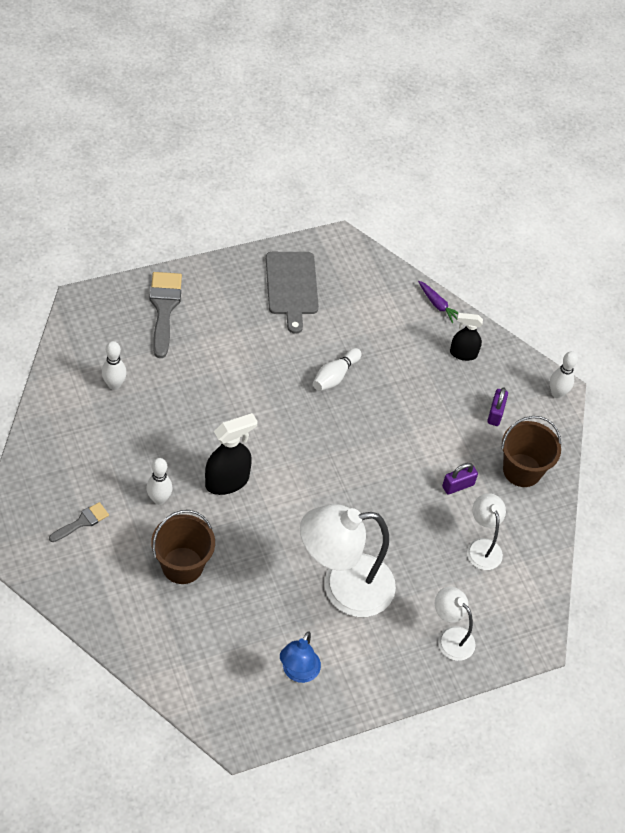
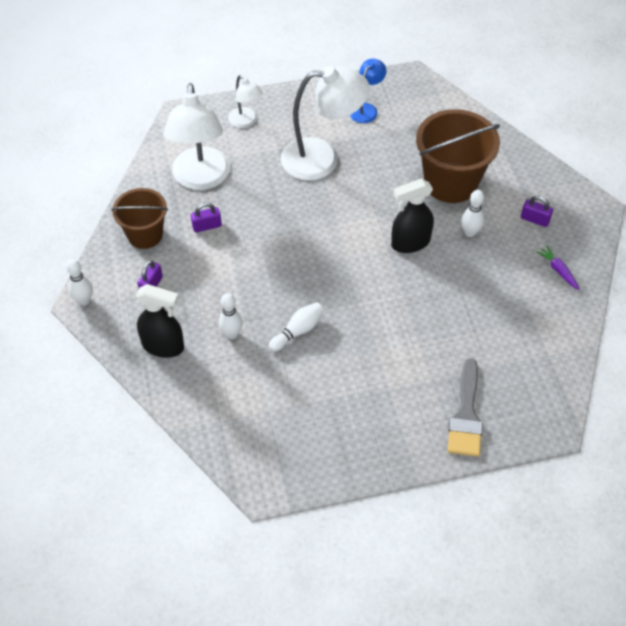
camera: 165 degrees left, 0 degrees up
(82, 522) = (534, 219): grey brush -> purple padlock
(114, 384) = (514, 336): white bowling pin -> white bowling pin (231, 334)
(182, 565) = (451, 182): brown bucket -> brown bucket, size x1.57
(291, 286) = (327, 433): grey cutting board -> none
(438, 305) = (173, 402): purple carrot -> purple carrot (558, 270)
(463, 353) = (163, 346): black spray bottle -> black spray bottle, size x1.54
(482, 547) = (201, 179): white lamp -> white lamp, size x1.94

